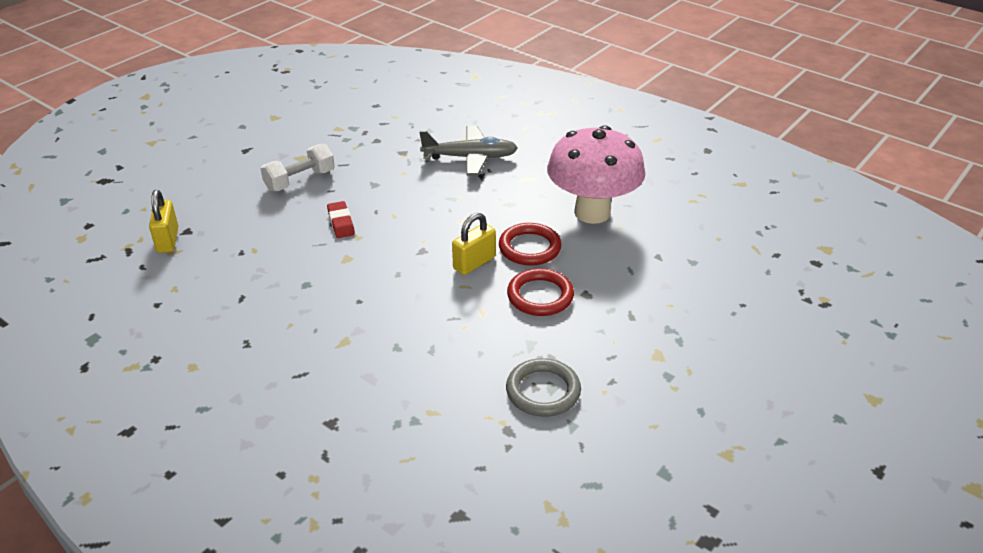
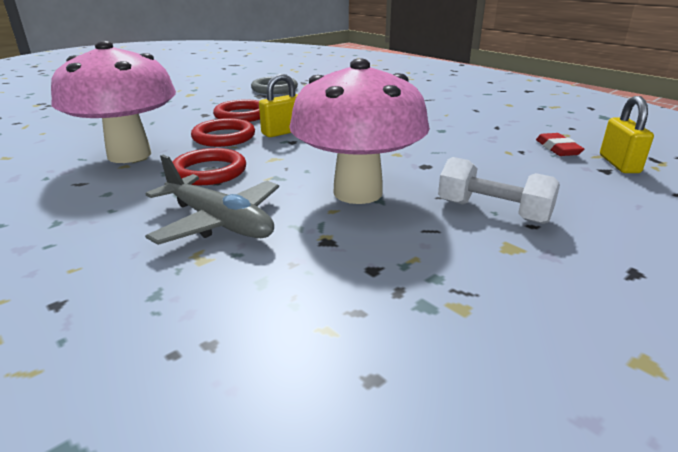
camera: 170 degrees left, 10 degrees down
(300, 180) = (493, 212): white dumbbell -> white dumbbell turned 60 degrees clockwise
(341, 223) = (418, 165): red eraser -> red eraser (557, 149)
(389, 188) = (358, 192): none -> pink mushroom
(470, 158) = (219, 222): grey plane -> grey plane turned 150 degrees counterclockwise
(508, 199) = (209, 172): none -> red ring

